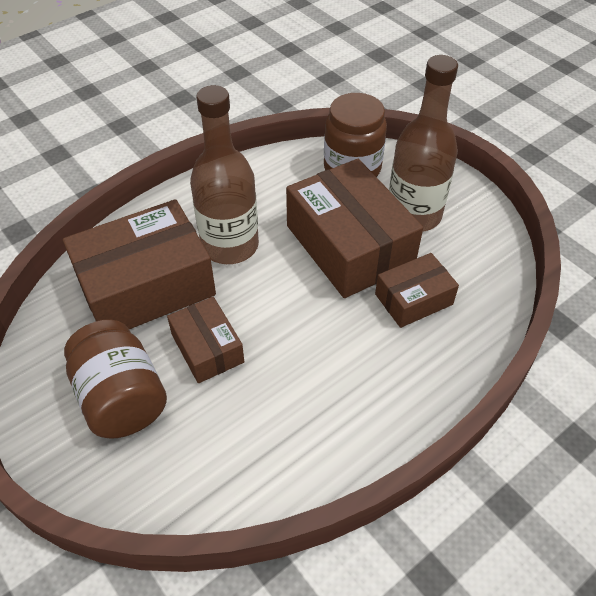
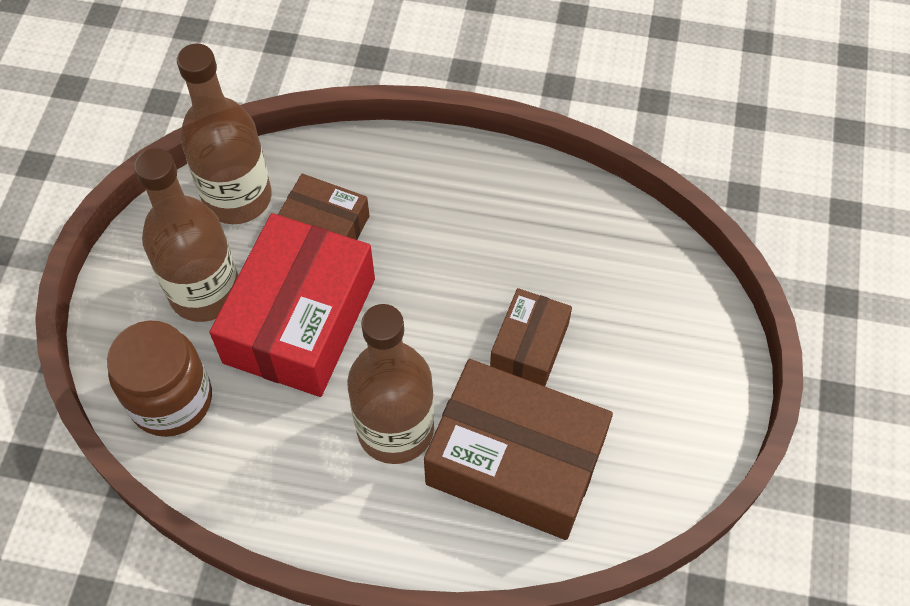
camera: 130 degrees left, 10 degrees up
(121, 398) = (638, 369): brown jar -> none
(349, 245) = (300, 320): brown box -> red box
(479, 267) = (237, 198): none -> brown bottle

